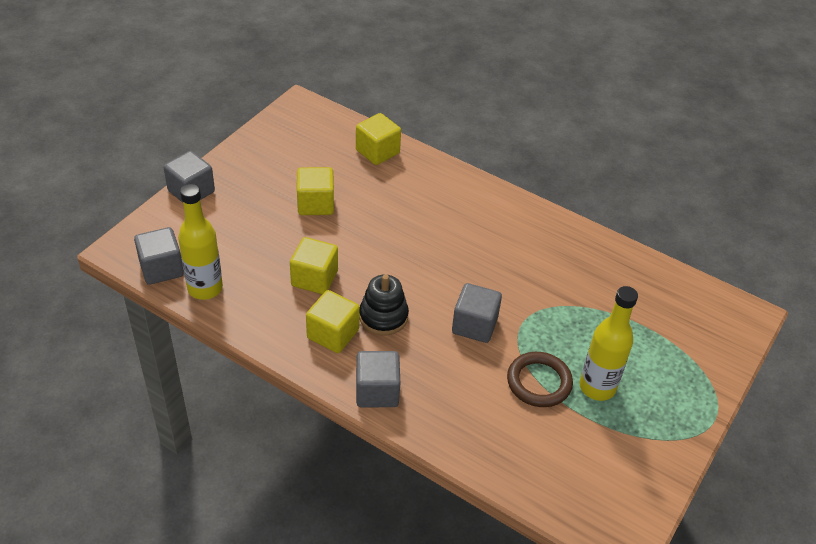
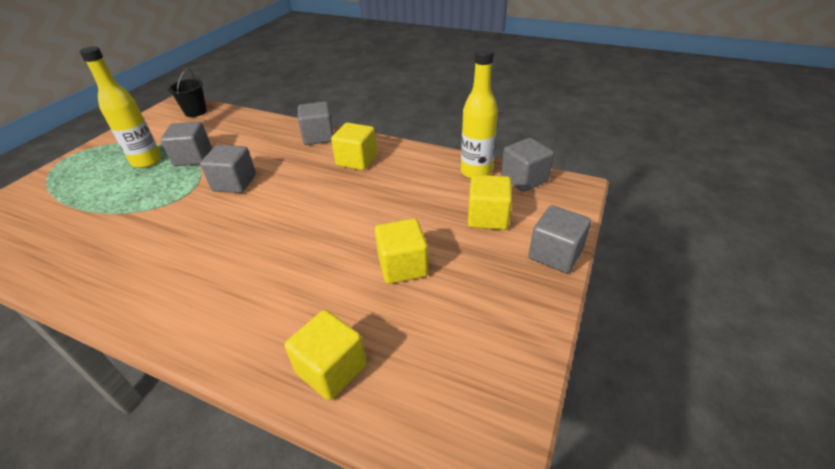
camera: 175 degrees right, 5 degrees down
(314, 278) = (382, 194): yellow cube -> yellow cube (488, 217)
(383, 317) = (315, 177): black stacking toy -> none
(539, 382) = (193, 157): brown ring -> grey cube
(576, 503) = (195, 112): none -> black bucket

